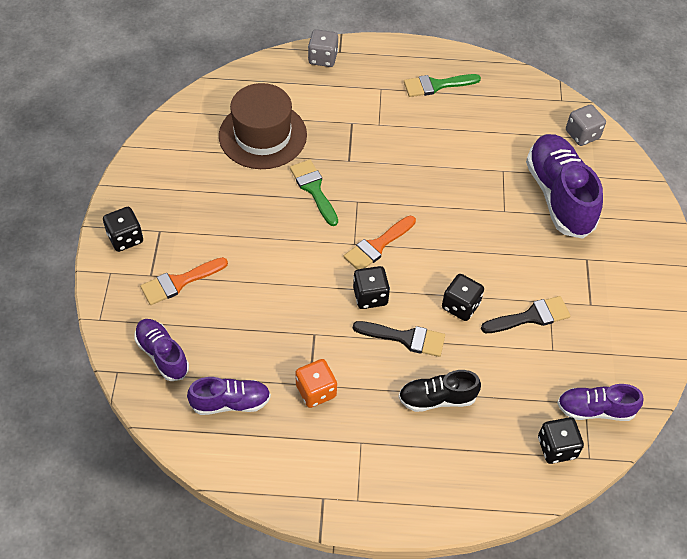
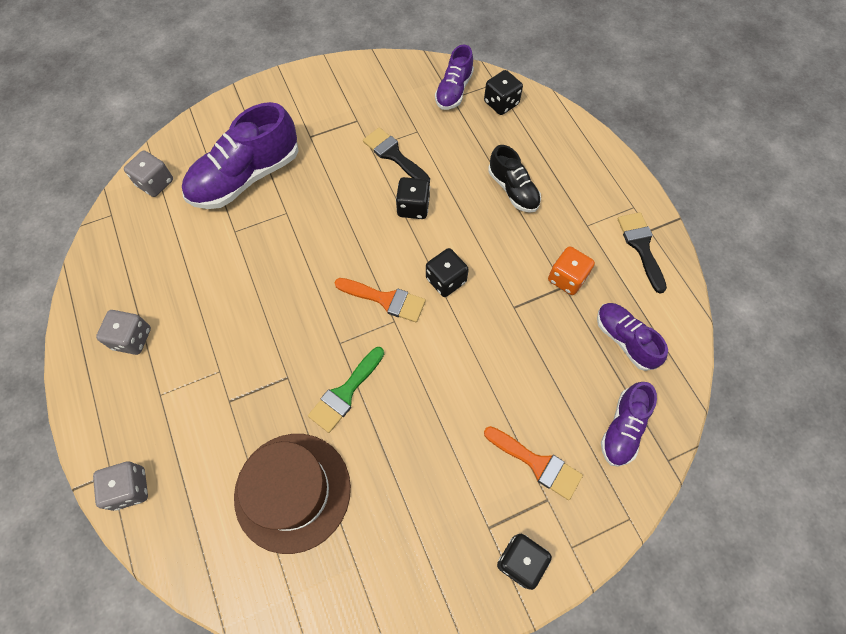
camera: 115 degrees left, 10 degrees up
(405, 338) = (472, 234): black brush -> black brush (641, 247)
(436, 85) = (132, 338): green brush -> grey dice
(595, 409) = (453, 91): purple shoe -> purple shoe turned 45 degrees clockwise

